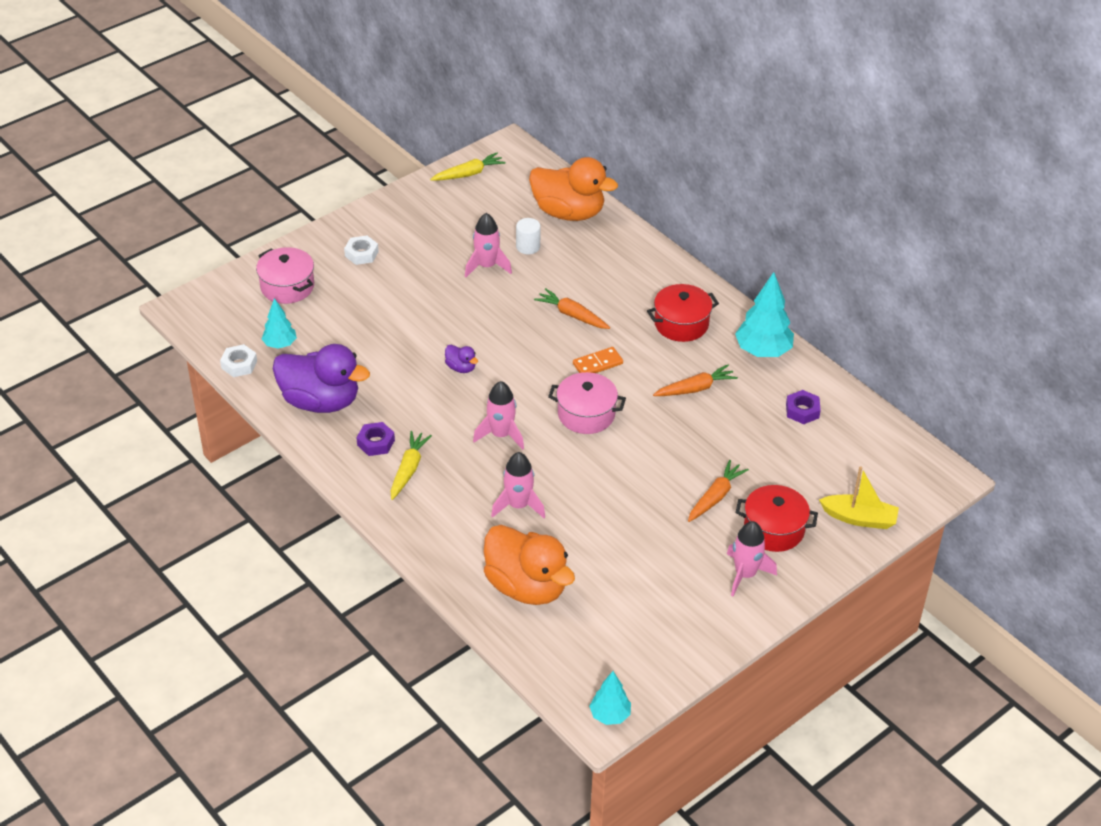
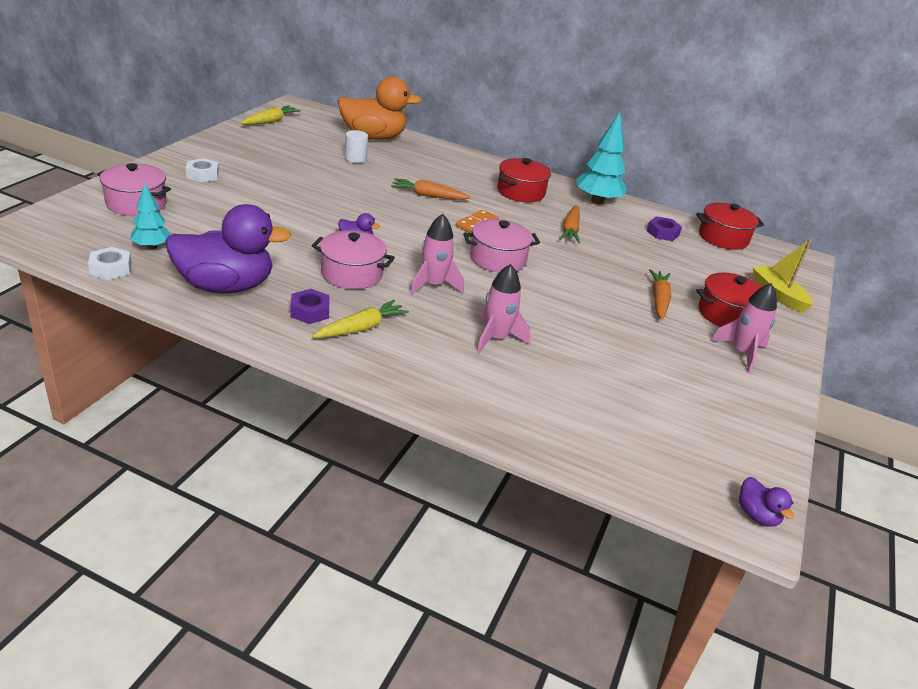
camera: 30 degrees left, 10 degrees down
(408, 469) = (361, 328): yellow carrot -> yellow carrot turned 60 degrees clockwise
(434, 407) = (352, 274): none -> pink pot
(487, 266) = (328, 173): pink rocket -> none
(526, 586) = (564, 408): orange duck -> none
(610, 715) = (757, 515): turquoise tree -> purple duck
(695, 388) = (570, 230): orange carrot -> orange carrot turned 150 degrees clockwise
(859, 518) = (778, 295): yellow boat -> yellow boat turned 105 degrees counterclockwise
(872, 430) = (723, 238): none -> red pot

